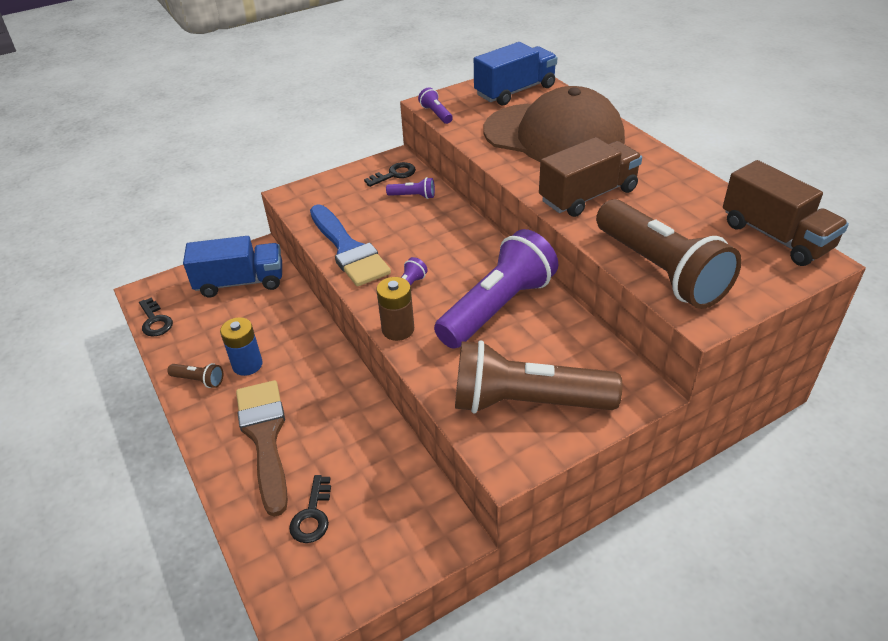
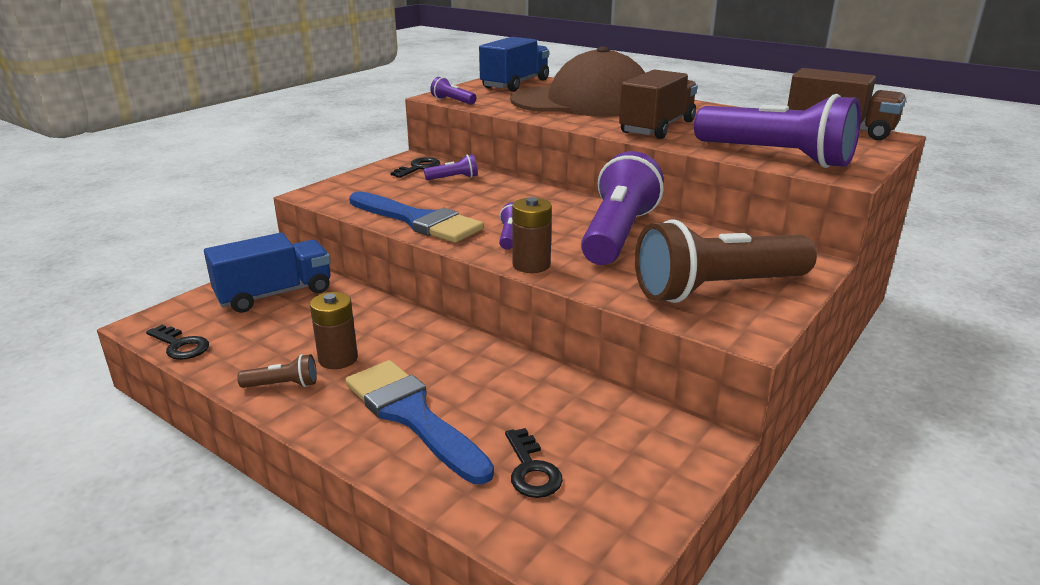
camera: 25 degrees left, 15 degrees down
(247, 365) = (338, 359): blue battery -> brown battery
(265, 437) = (412, 415): brown brush -> blue brush
(660, 271) = (776, 157): brown flashlight -> purple flashlight

